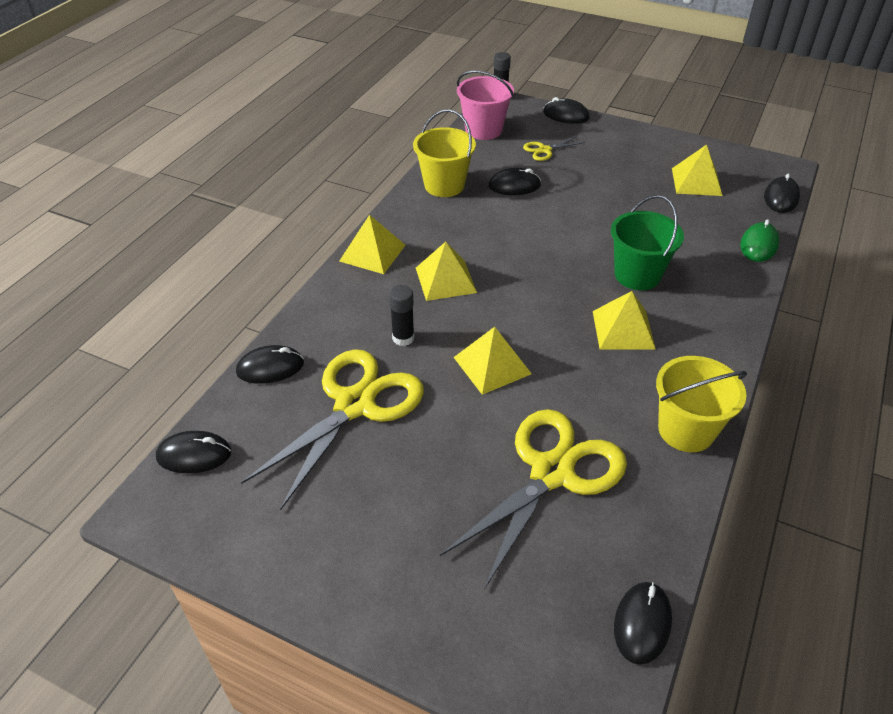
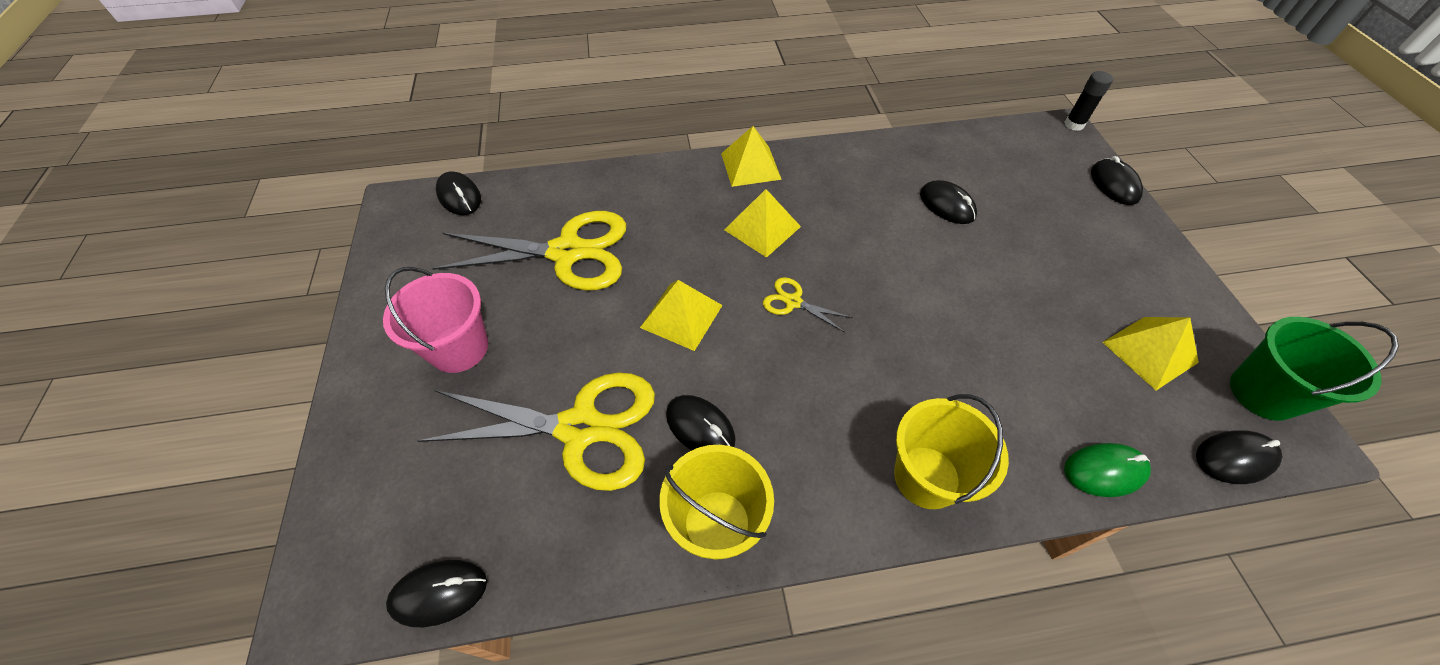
camera: 55 degrees right, 10 degrees up
(270, 368) = (570, 184): black mouse -> black mouse (700, 427)
(403, 338) = (665, 240): black glue stick -> none
(444, 185) = (889, 160): yellow bucket -> yellow bucket (926, 477)
(483, 130) = (1005, 141): pink bucket -> pink bucket (459, 348)
(544, 150) = (1032, 198): yellow scissors -> yellow scissors (793, 301)
(623, 329) = (820, 396): yellow pyramid -> none
(637, 275) = (918, 370): green bucket -> green bucket (1262, 393)

